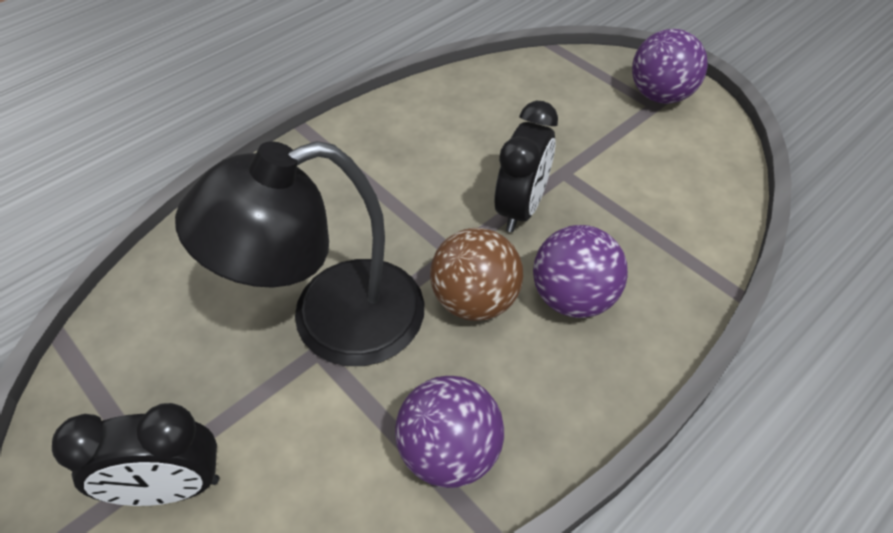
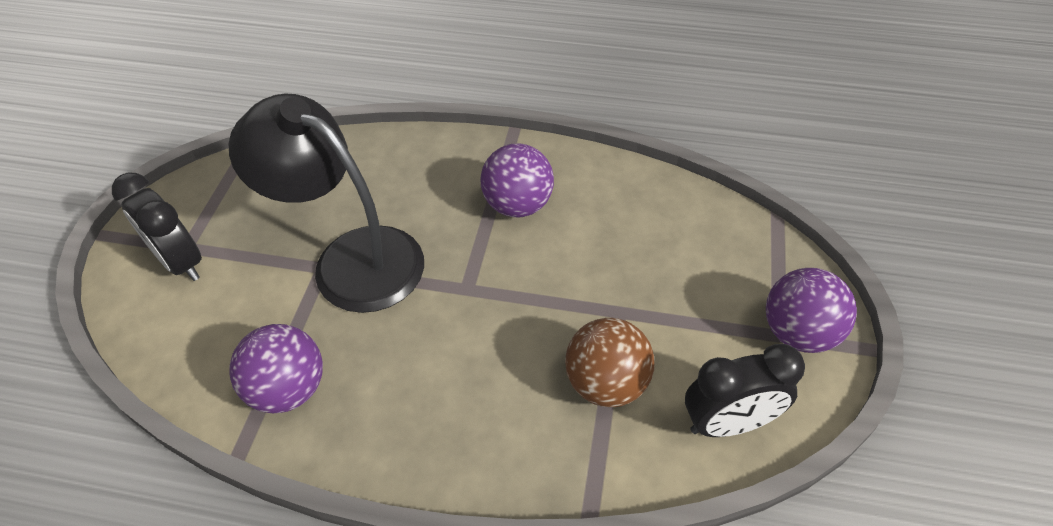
camera: 55 degrees right, 0 degrees up
(475, 300) = (431, 329): brown ball -> brown ball (606, 383)
(521, 208) = (550, 305): black clock -> black clock (728, 423)
(573, 298) = (483, 391): purple ball -> purple ball (518, 205)

